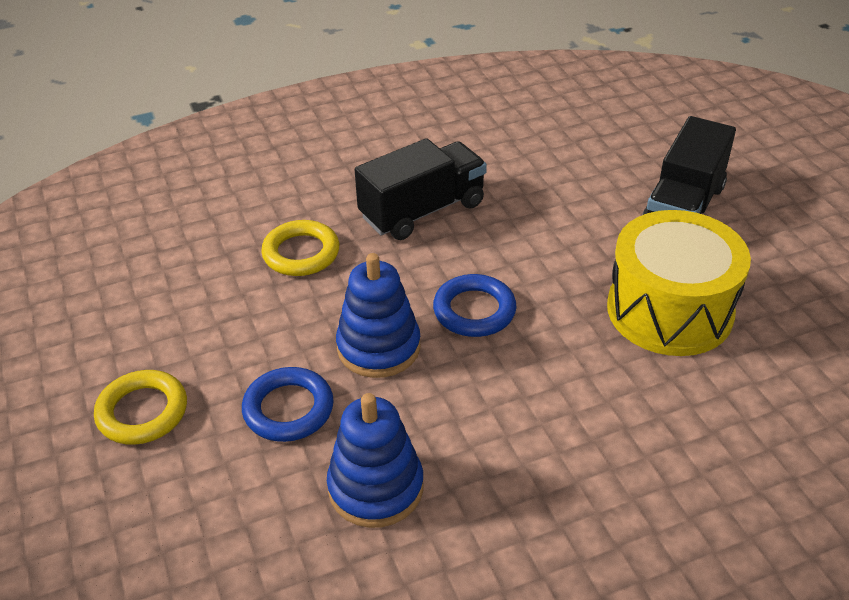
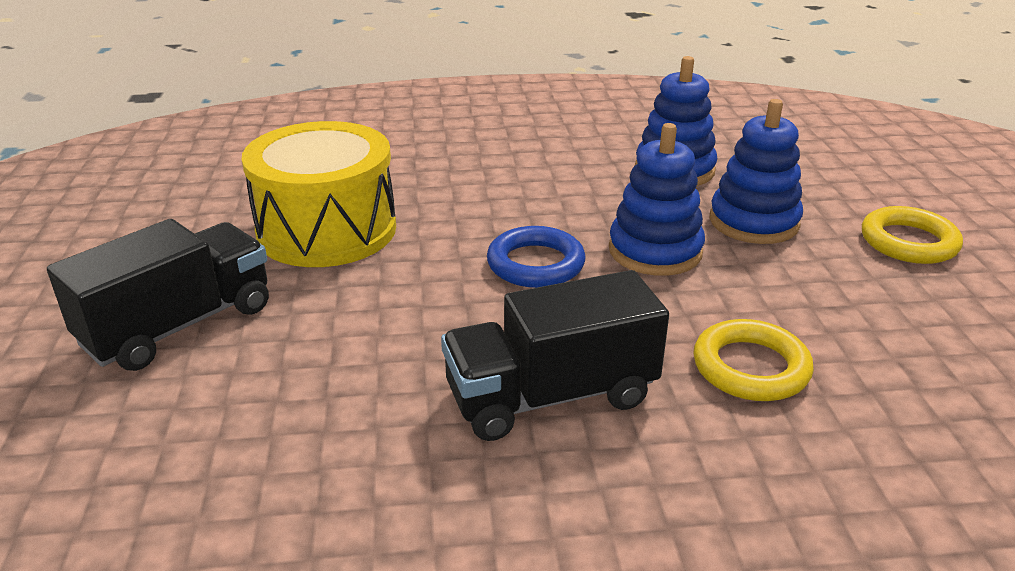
camera: 165 degrees left, 10 degrees down
(288, 409) = (753, 222): blue ring -> blue stacking toy

